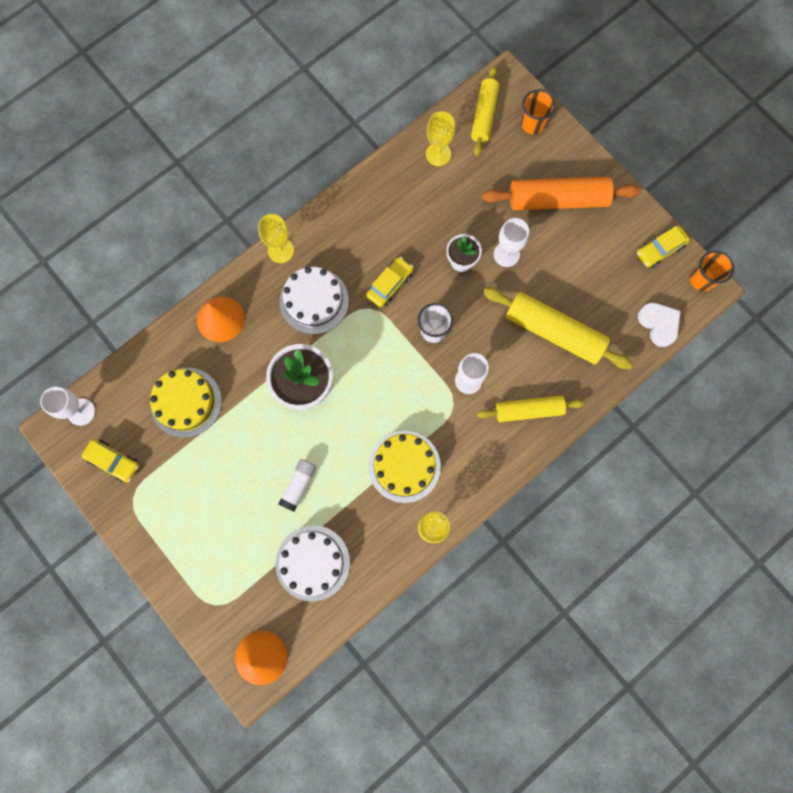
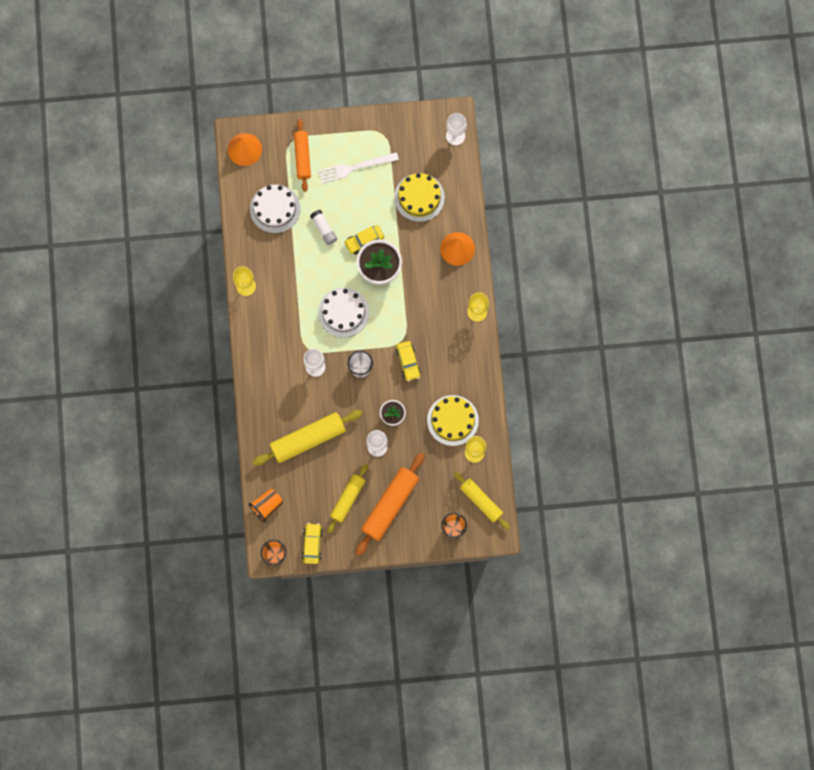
camera: 125 degrees right, 0 degrees up
(114, 461) = (412, 137): yellow car -> yellow car (364, 241)
(197, 502) = (355, 167): none -> white fork
(224, 576) = (302, 157): none -> orange rolling pin
(314, 301) = (430, 310): white cake -> white cake (343, 312)
(404, 466) = (292, 295): yellow cake -> yellow cake (452, 420)
(528, 410) = (272, 389): yellow rolling pin -> yellow rolling pin (347, 499)
(658, 324) = (267, 506): white heart -> orange cup

